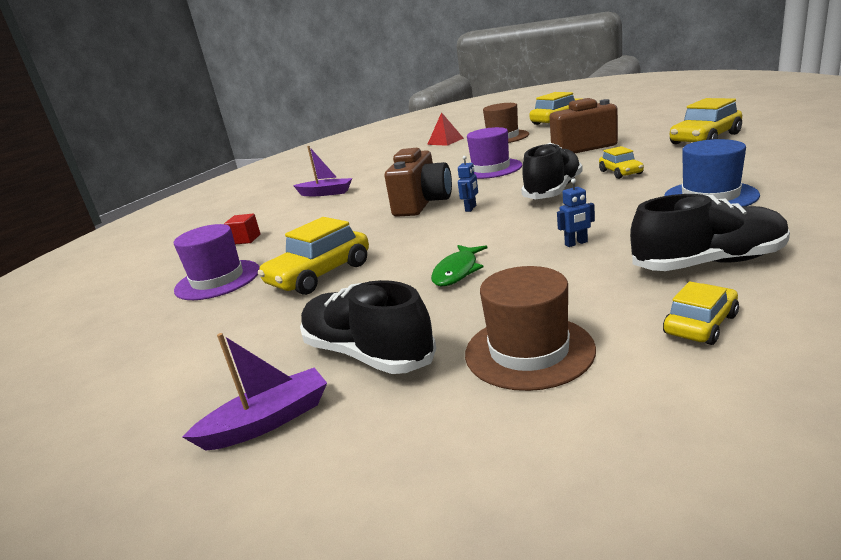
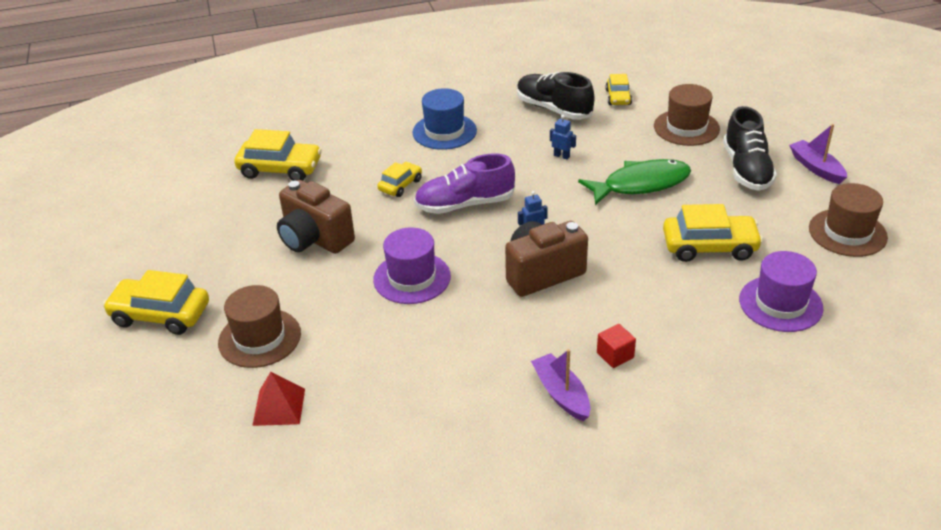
camera: 135 degrees left, 15 degrees up
(174, 364) = (847, 233): none -> brown hat
(245, 239) = (717, 358): red cube -> red cube (615, 355)
(268, 421) = (816, 168): purple boat -> purple boat turned 45 degrees clockwise
(457, 271) = (641, 184): green fish -> green fish, size x1.68
(553, 191) = (465, 204): black shoe -> purple shoe
(700, 324) = (618, 97): yellow car -> yellow car turned 90 degrees counterclockwise

